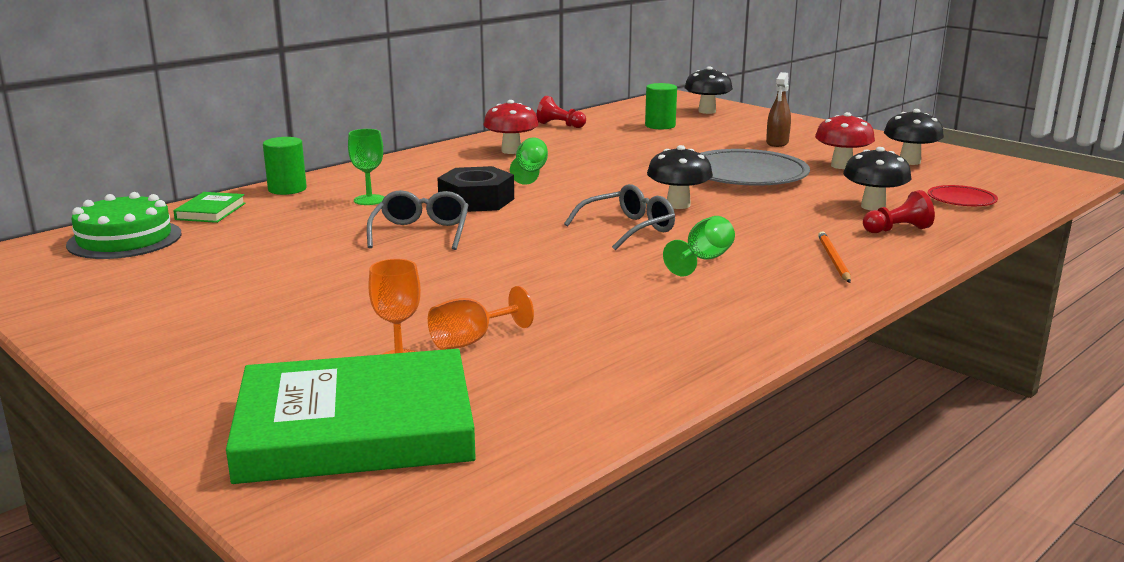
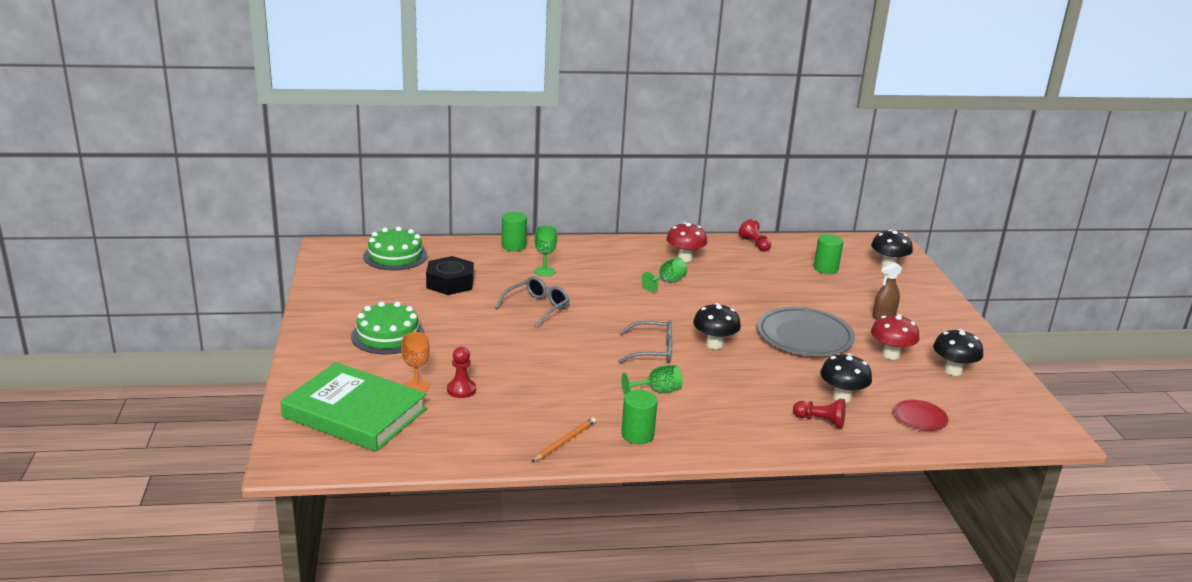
camera: 35 degrees right, 5 degrees up
(211, 211) = (456, 250): green book -> none
(255, 321) = (388, 335): none -> green cake
(471, 341) = (461, 390): orange goblet -> red pawn
(476, 200) = (601, 294): black nut -> black nut (450, 283)
(764, 304) = (637, 435): none -> green cylinder
(833, 260) = (734, 424): orange pencil -> orange pencil (565, 441)

